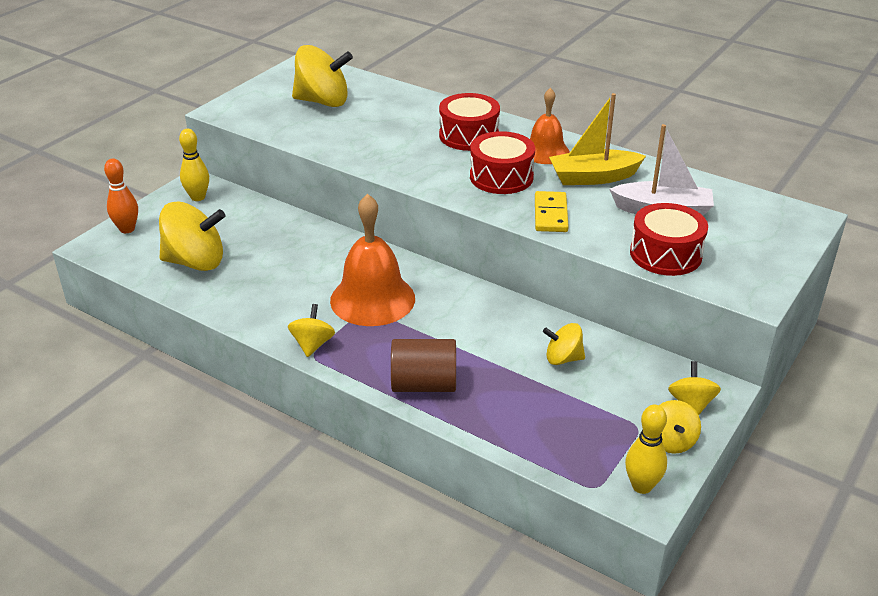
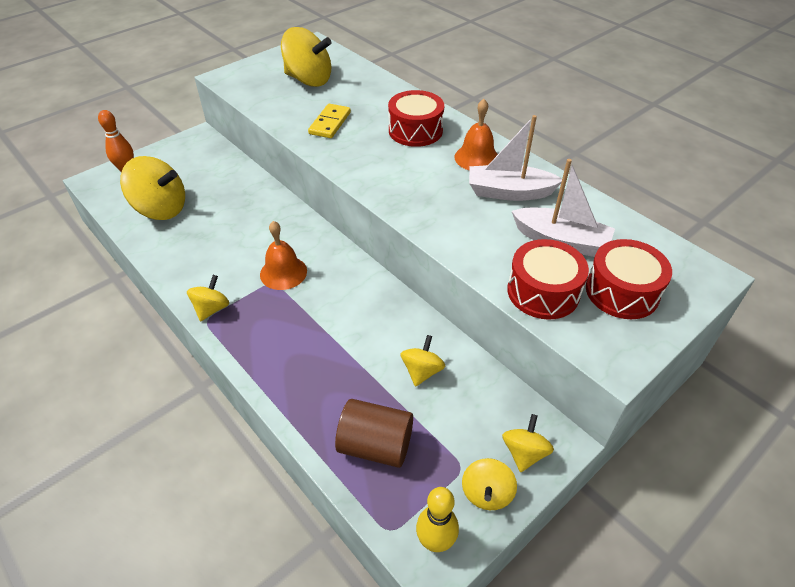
camera: 15 degrees right, 10 degrees up
(198, 197) = (194, 149): yellow bowling pin -> none
(372, 299) = (283, 272): orange bell -> orange bell, size x0.62
(424, 384) = (284, 372): brown cylinder -> brown cylinder (375, 445)
(501, 177) = (424, 178): red drum -> red drum (622, 291)
(550, 214) = (450, 226): yellow domino -> yellow domino (330, 123)
(563, 358) = (422, 371): yellow spinning top -> yellow spinning top turned 90 degrees clockwise
(593, 177) = (509, 192): yellow boat -> white boat

